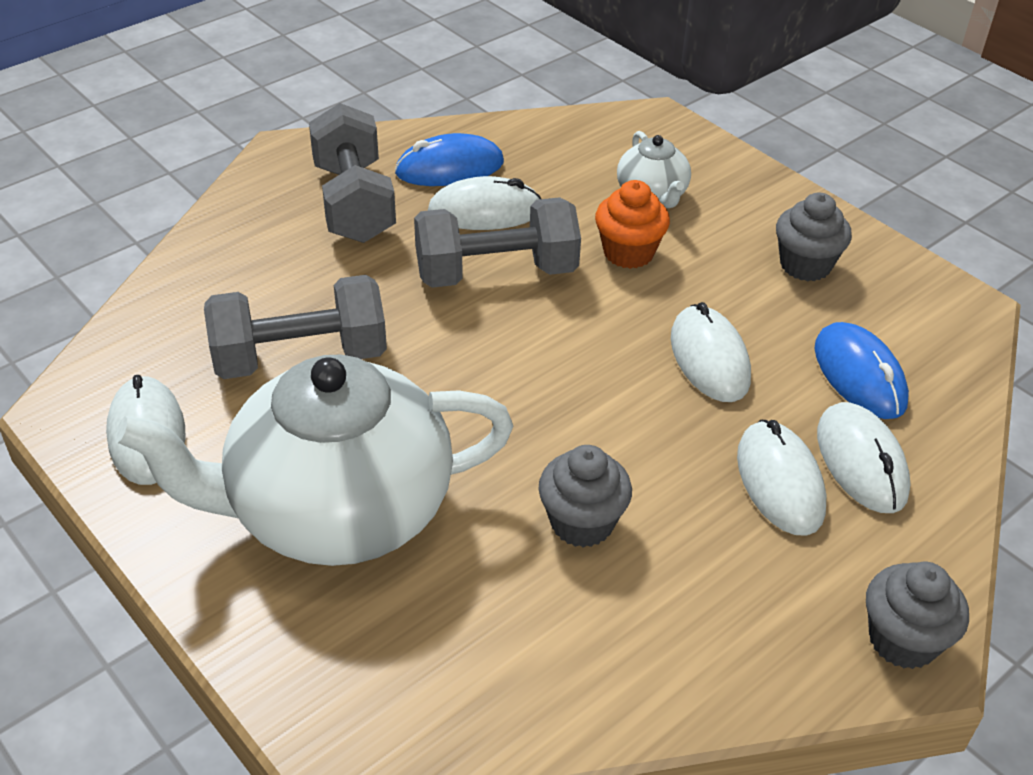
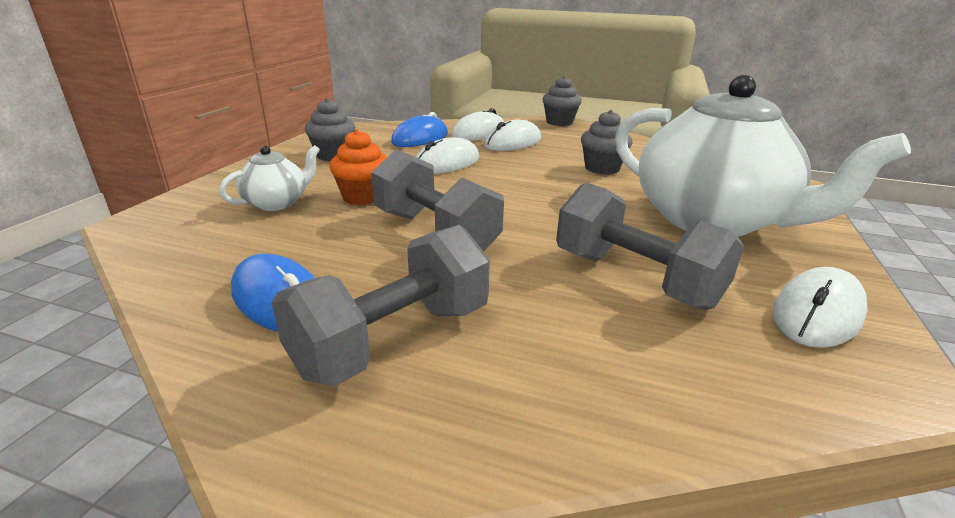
camera: 120 degrees left, 15 degrees down
(485, 211) = (351, 259): white mouse -> none

